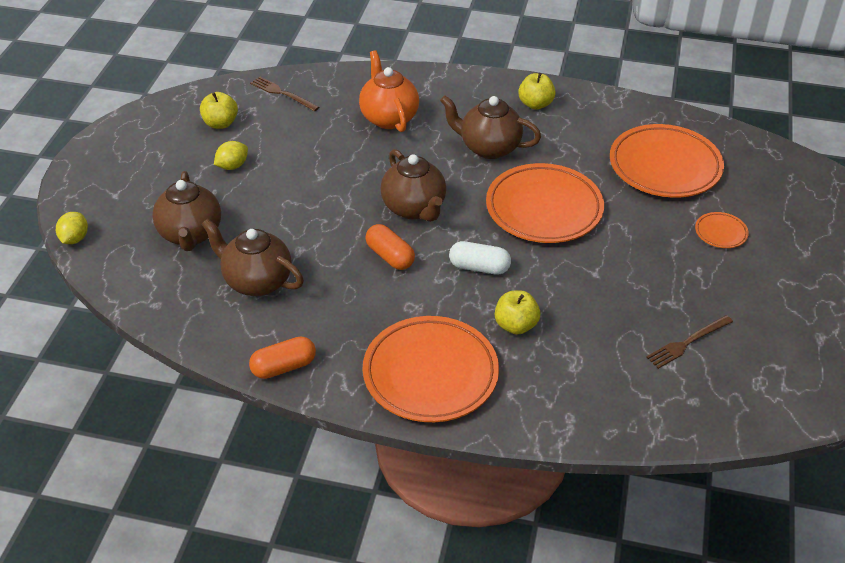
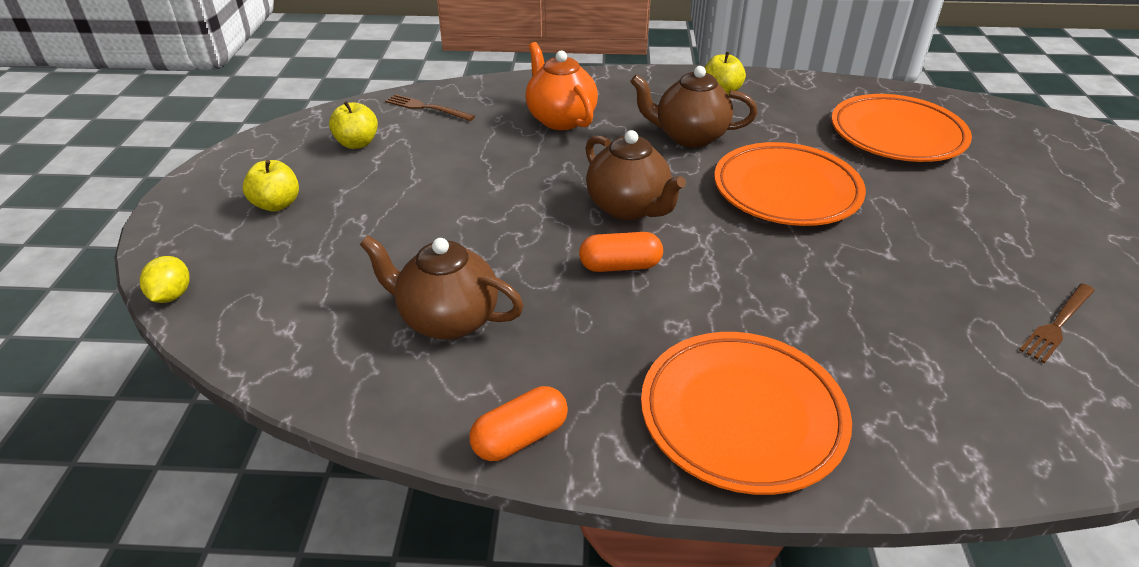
camera: 10 degrees left, 5 degrees down
(190, 234) = (340, 271): brown teapot -> none
(232, 166) = (382, 186): yellow lemon -> none
(390, 256) = (620, 266): orange capsule -> orange capsule turned 45 degrees counterclockwise
(479, 267) = (741, 265): white capsule -> none
(515, 325) = (825, 331): yellow apple -> yellow apple (277, 204)
(720, 233) = (1005, 193): orange plate -> none

